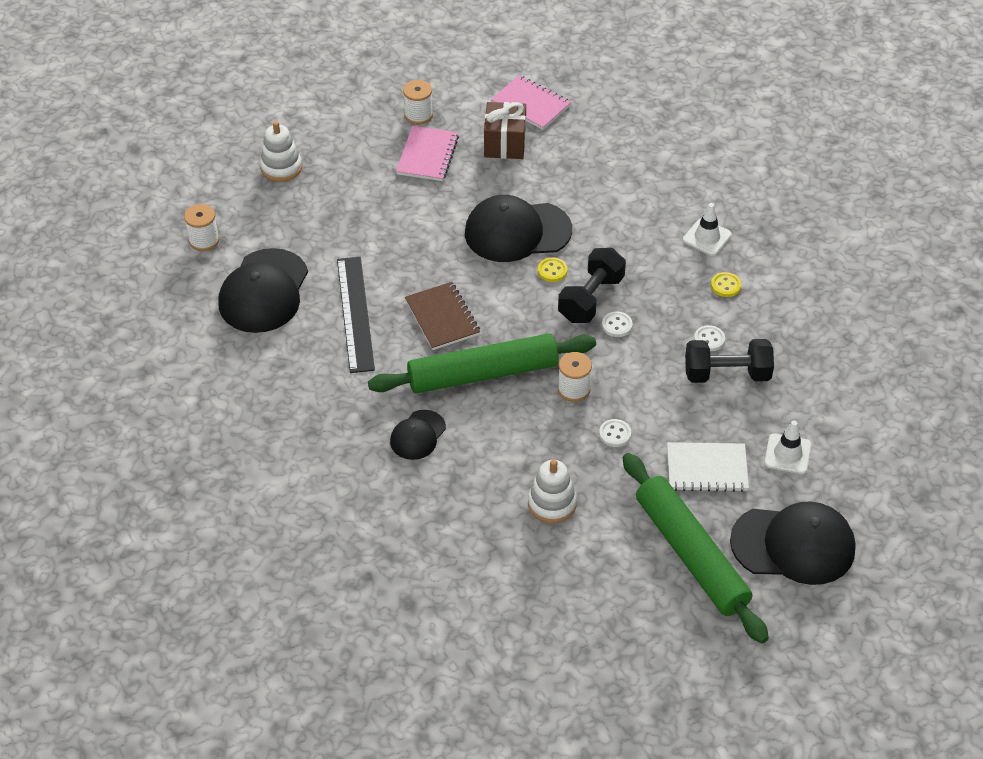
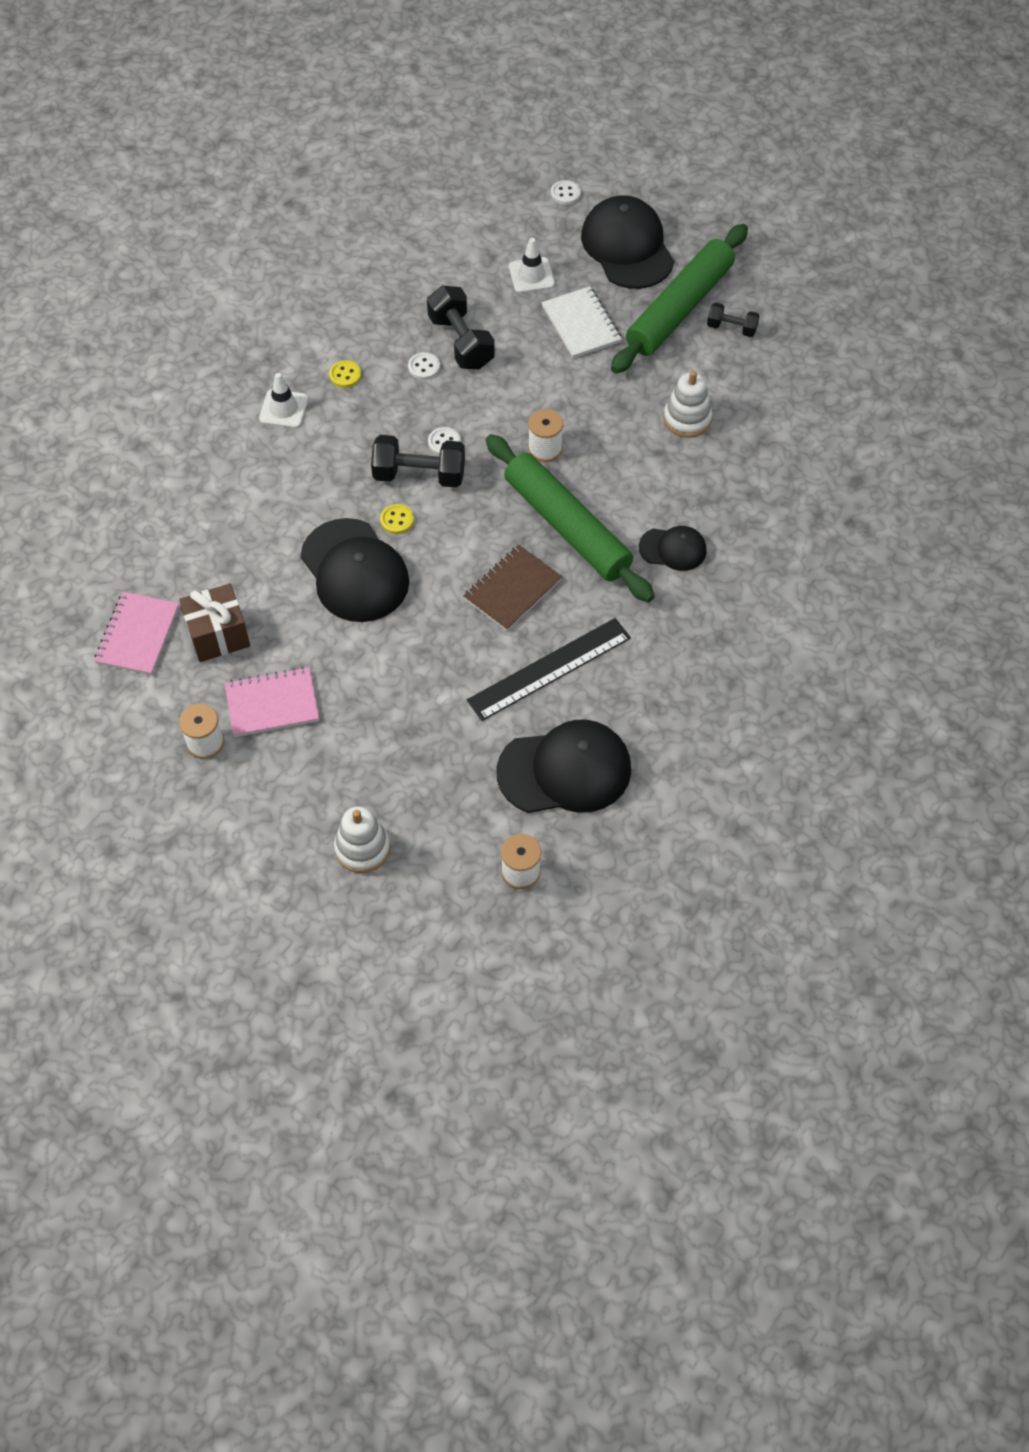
camera: 115 degrees left, 10 degrees up
(615, 434) = (580, 400): white button -> white button (565, 194)
(645, 586) = (731, 328): none -> black dumbbell

